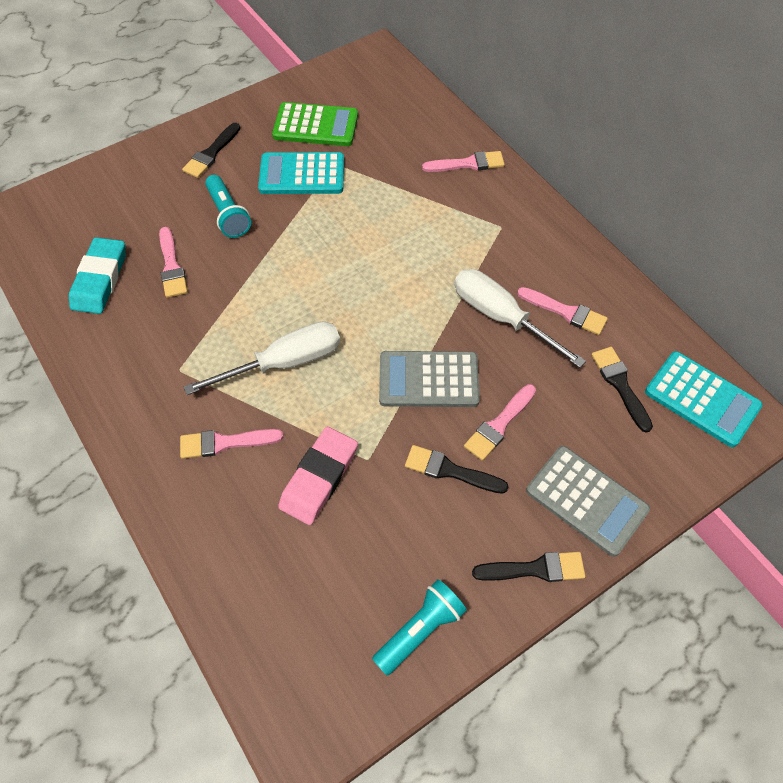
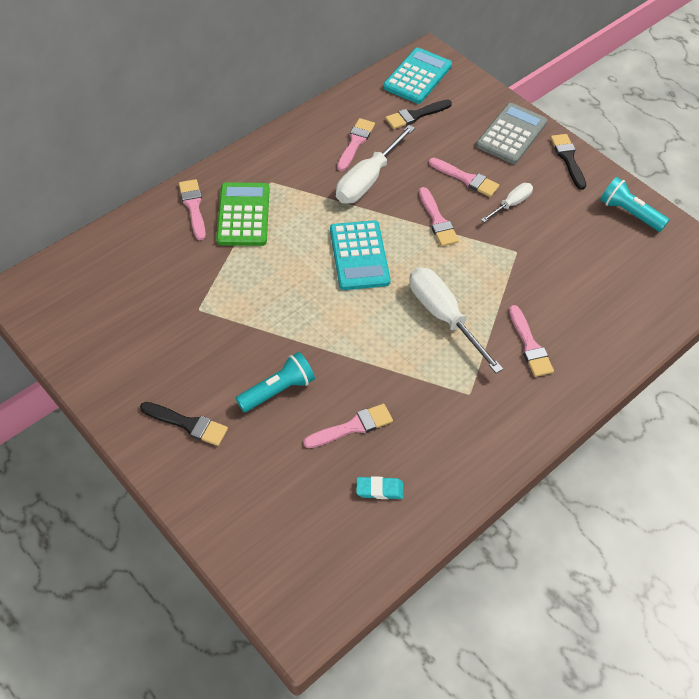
camera: 100 degrees left, 5 degrees down
(100, 279) = (379, 489): turquoise eraser -> turquoise eraser, size x0.54
(302, 174) = (216, 335): turquoise calculator -> turquoise calculator (359, 256)
(316, 125) = (141, 333): green calculator -> green calculator (243, 215)
(319, 478) = (541, 279): pink eraser -> none
(428, 380) = (437, 220): grey calculator -> pink brush
(450, 470) = (511, 204): black brush -> white screwdriver

